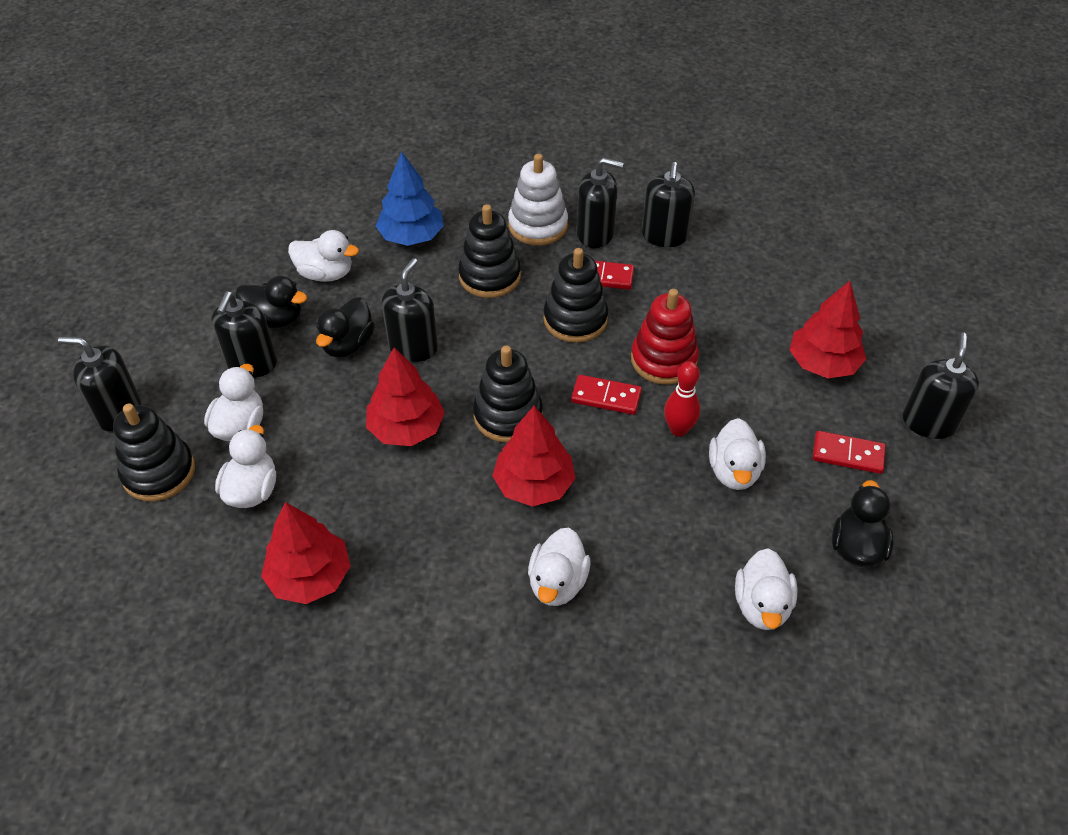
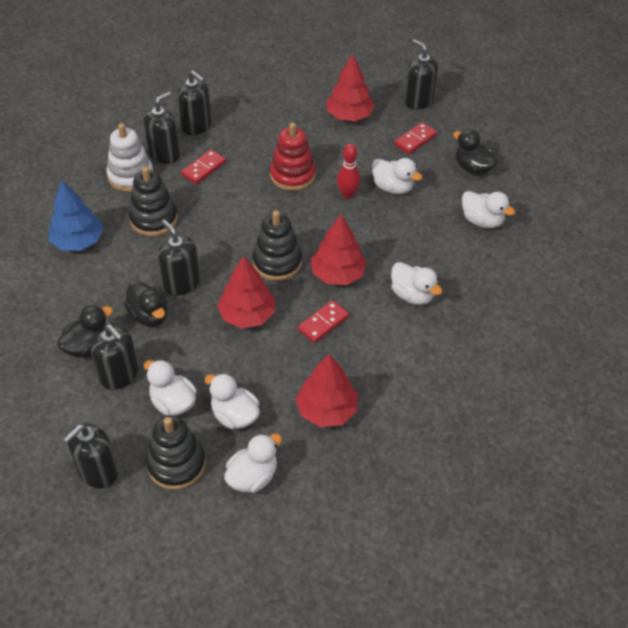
camera: 60 degrees left, 0 degrees up
(325, 274) = (69, 301): white duck -> white duck (252, 477)
(575, 319) = (227, 197): black stacking toy -> none
(606, 397) = (299, 212): red domino -> red domino (323, 323)

